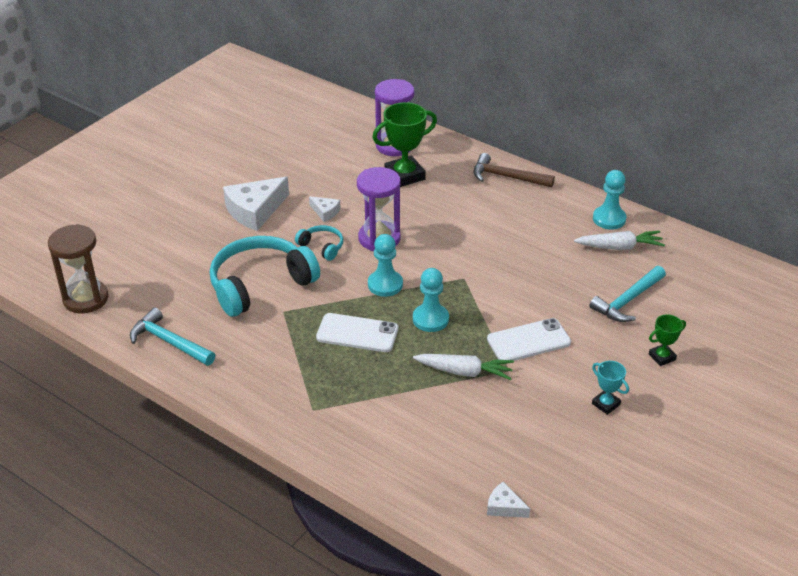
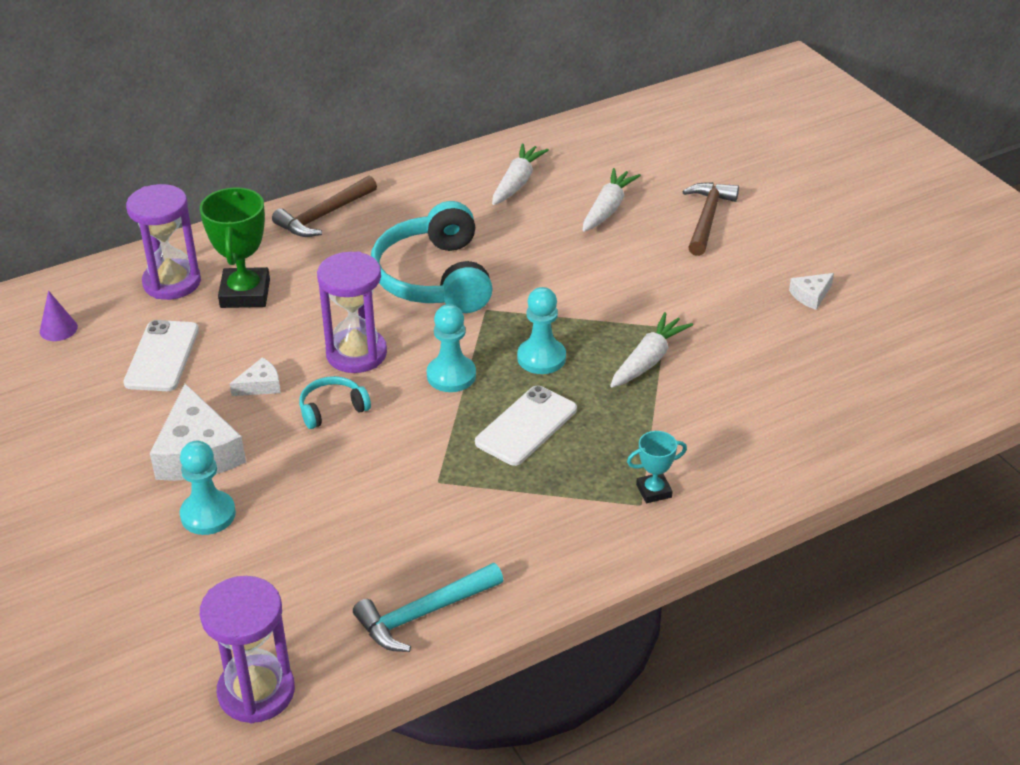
camera: 65 degrees left, 0 degrees up
(85, 299) = (256, 692): brown hourglass -> purple hourglass
(260, 284) = (367, 489): turquoise headphones -> turquoise headphones (434, 278)
(325, 124) = (58, 329): none -> purple cone
(504, 507) = (868, 397): white cheese -> white cheese (811, 295)
(528, 341) = (627, 297): white phone -> white phone (162, 356)
(606, 404) = (755, 278): turquoise trophy -> turquoise trophy (654, 491)
(609, 219) = (464, 172): turquoise pawn -> turquoise pawn (208, 514)
(628, 301) = (608, 208): turquoise hammer -> white carrot
(662, 357) = (707, 218): green trophy -> brown hammer

